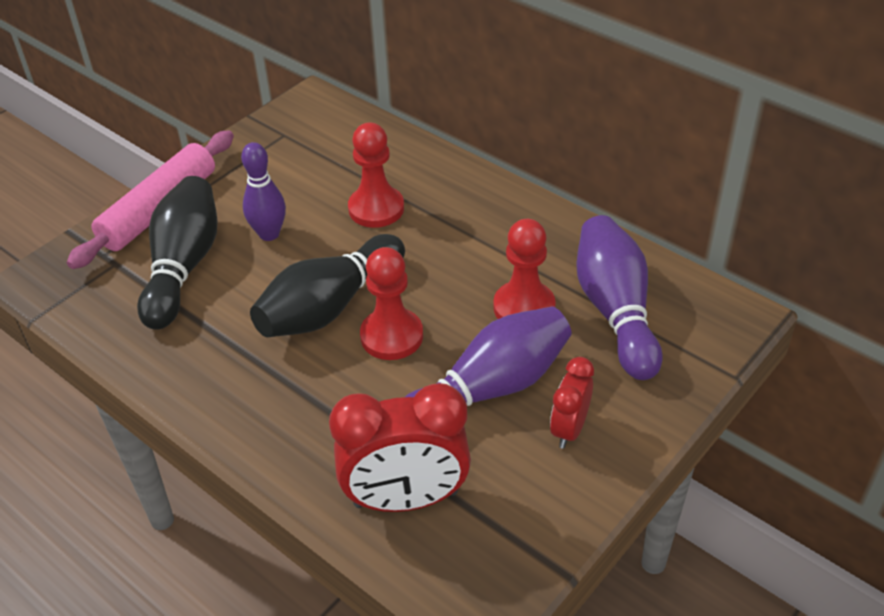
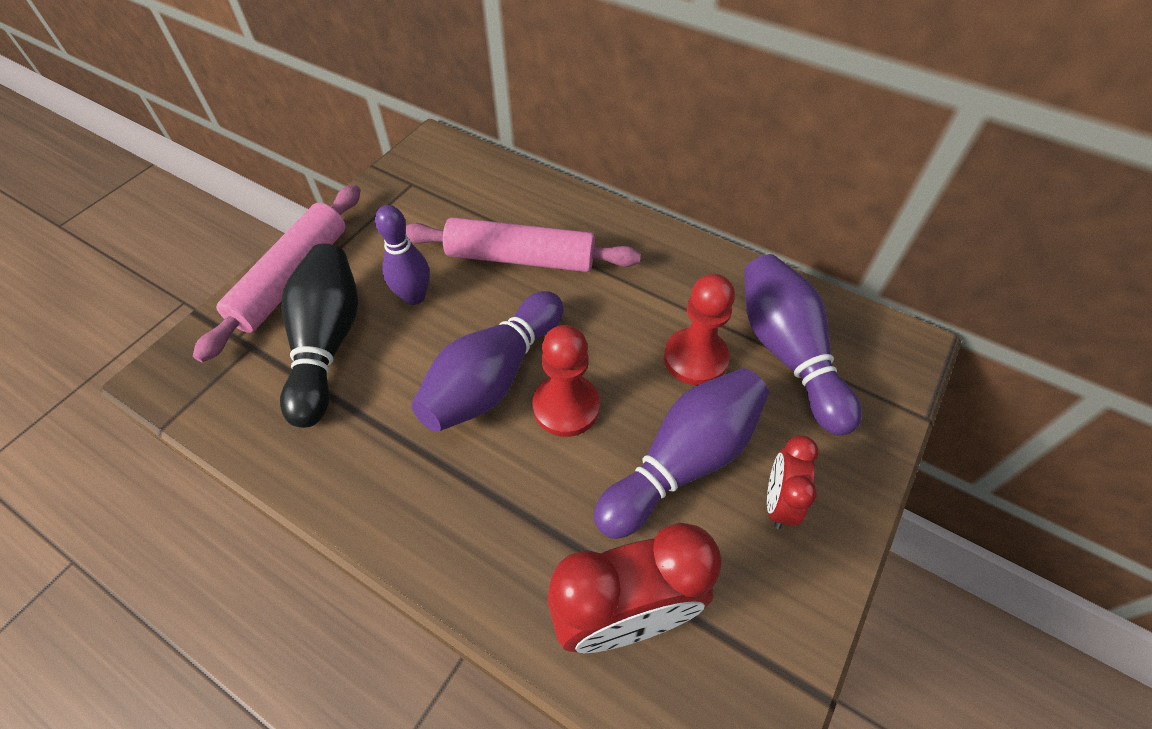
camera: 10 degrees left, 10 degrees up
(330, 306) = (493, 377): black bowling pin -> purple bowling pin
(376, 209) = (520, 258): red pawn -> pink rolling pin

